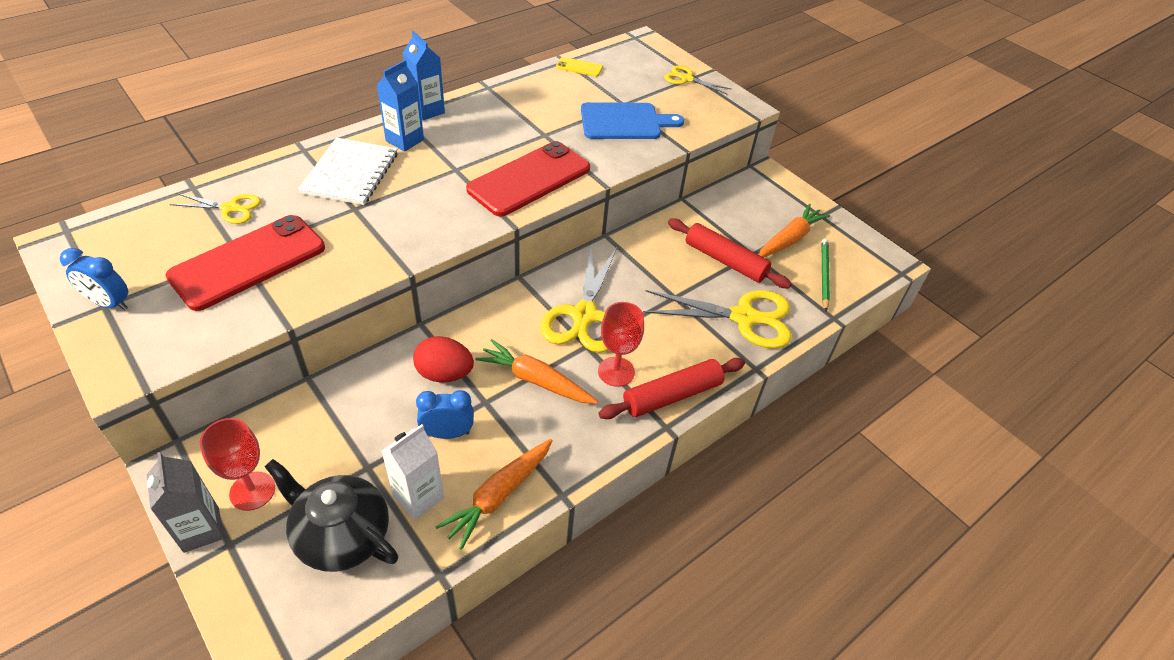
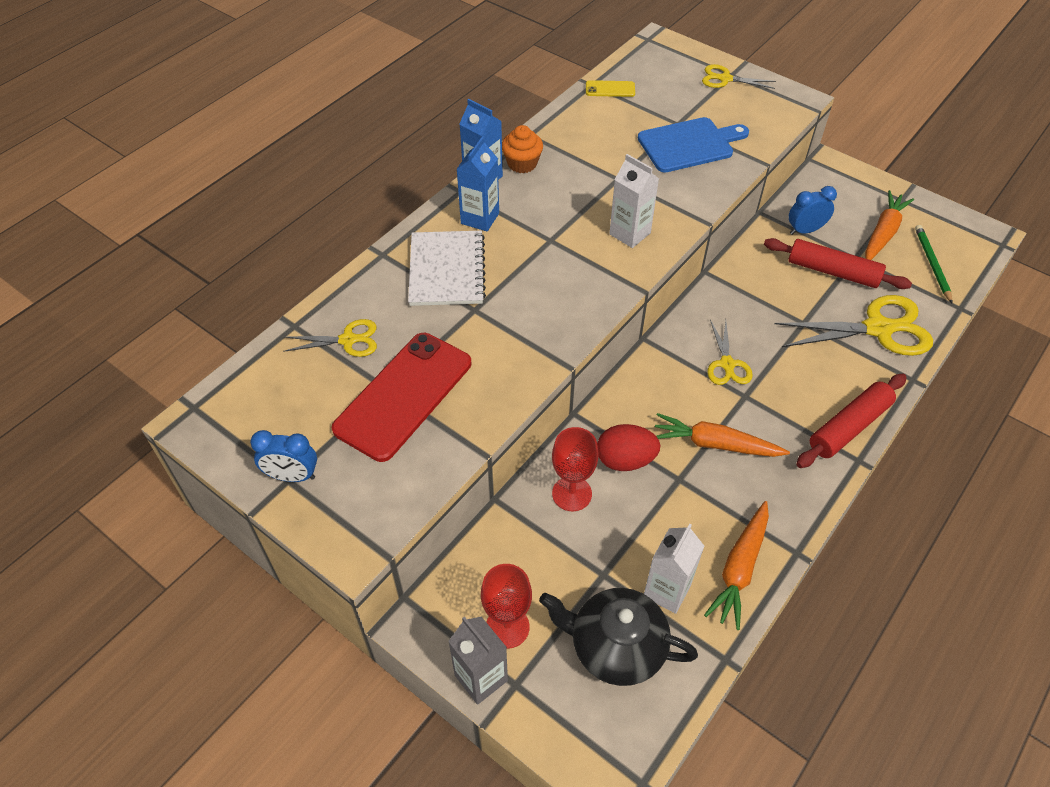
camera: 10 degrees left, 5 degrees up
(447, 433) = (660, 520): blue clock -> blue clock (805, 230)
(467, 107) = (522, 163): none -> orange cupcake
(529, 179) = (630, 233): red phone -> white carton
(584, 315) = (727, 364): yellow scissors -> yellow scissors, size x0.55
(616, 371) = (786, 416): red goblet -> red goblet (572, 493)

